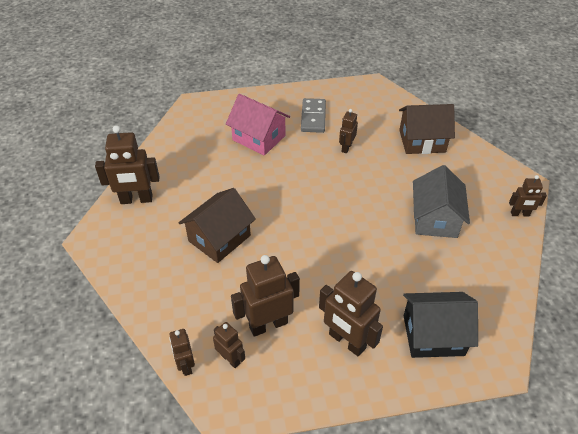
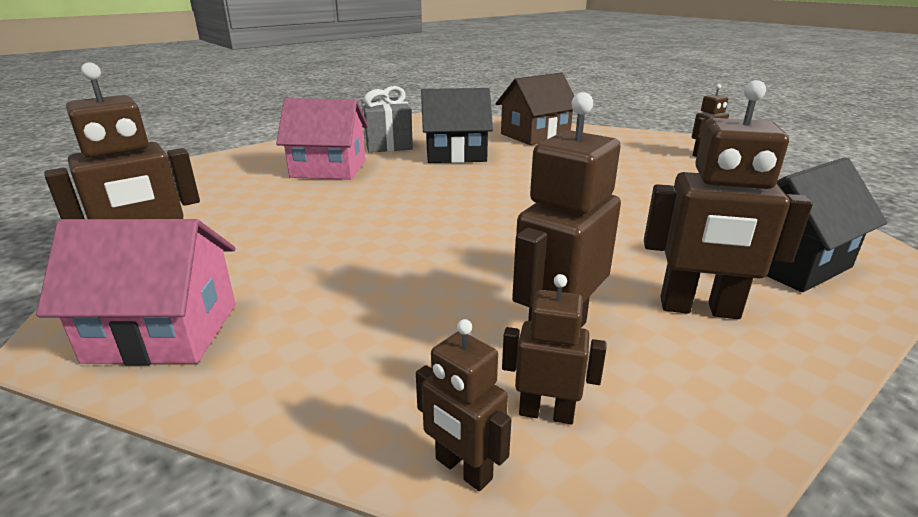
camera: 30 degrees left, 20 degrees down
(125, 249) = (164, 332): none -> pink house
(219, 238) = (357, 265): brown house -> none
(313, 117) = (387, 143): grey domino -> grey gift
(346, 147) = (456, 154): brown robot -> black house
(435, 219) = (629, 176): grey house -> none

